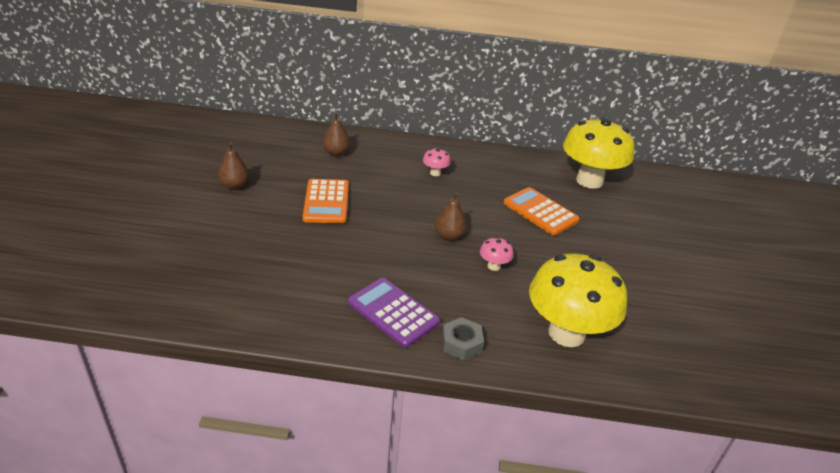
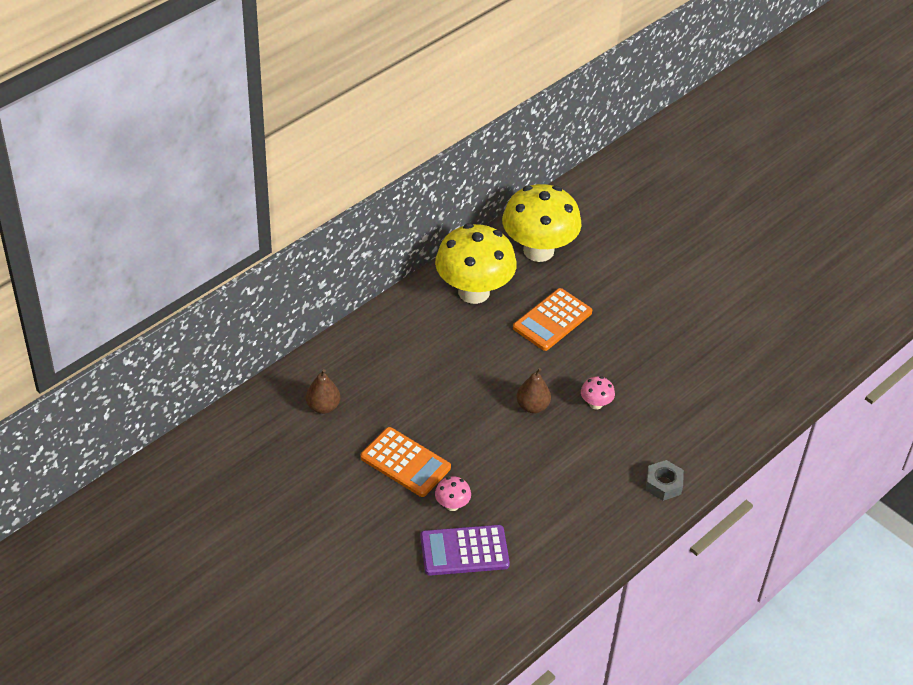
camera: 50 degrees left, 10 degrees up
(235, 186) = (314, 519): brown pear -> none
(393, 312) = (597, 504): purple calculator -> purple calculator (464, 551)
(435, 173) = (428, 352): pink mushroom -> pink mushroom (452, 505)
(540, 212) = (552, 320): orange calculator -> orange calculator turned 45 degrees counterclockwise
(566, 333) = (703, 415): yellow mushroom -> yellow mushroom (474, 292)

